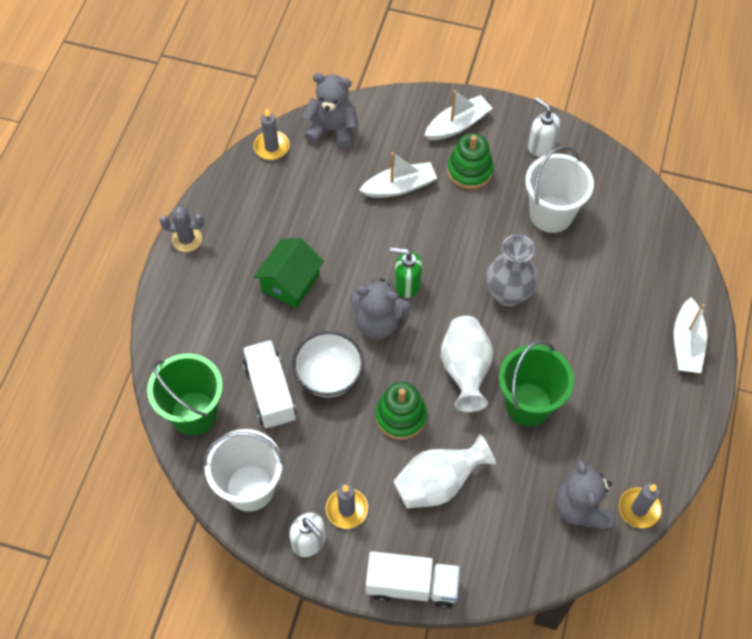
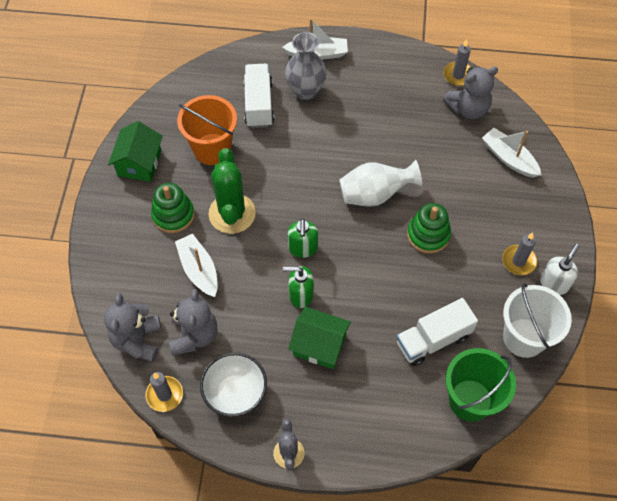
camera: 100 degrees left, 0 degrees up
(329, 376) = (406, 295): white bowl -> white bowl (235, 393)
(351, 274) = (300, 295): none -> green soap dispenser
(378, 323) = (345, 265): grey teddy bear -> grey teddy bear (194, 335)
(412, 585) = (562, 207): white truck -> white truck (259, 104)
(438, 483) = (477, 201): white vase -> none
(457, 125) = (121, 231): white boat -> white boat (509, 158)
(462, 223) = (232, 213): none -> green cactus
(508, 294) = (297, 172): grey vase -> grey vase (305, 91)
(528, 404) = (394, 148): green bucket -> none
(541, 146) = (139, 163): white soap dispenser -> green house
(551, 214) = (212, 149): white bucket -> orange bucket

